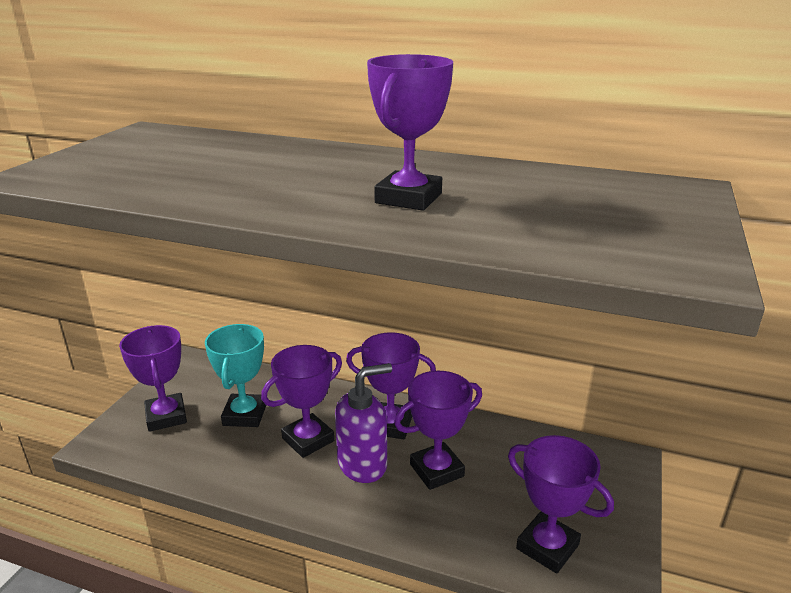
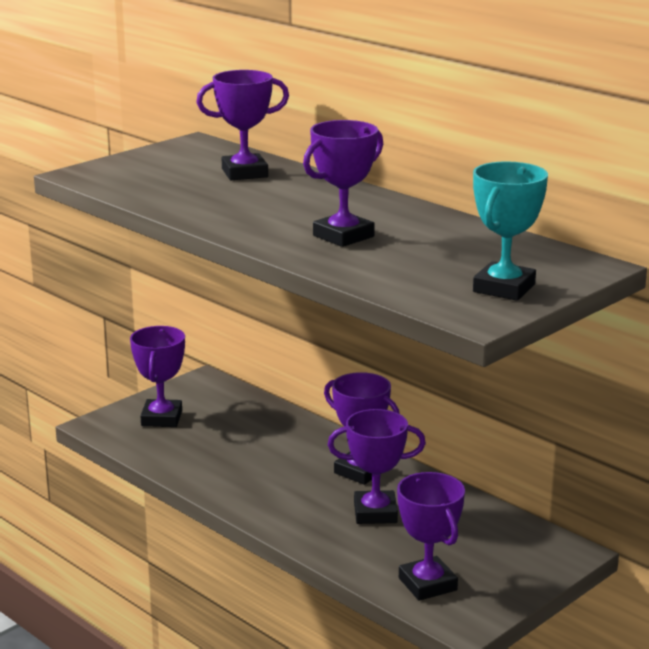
camera: 25 degrees right, 5 degrees down
(245, 415) = (231, 433): turquoise trophy -> turquoise trophy (504, 288)
(308, 440) = (275, 464): purple trophy -> purple trophy (244, 173)
(363, 464) = (311, 492): purple soap dispenser -> none

